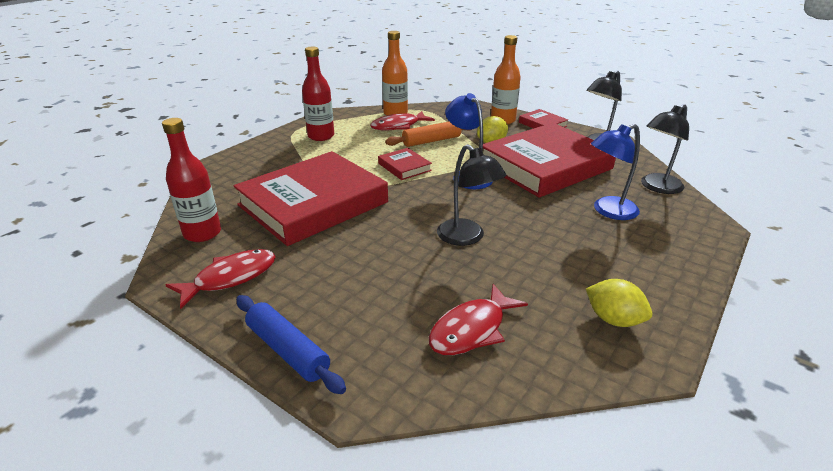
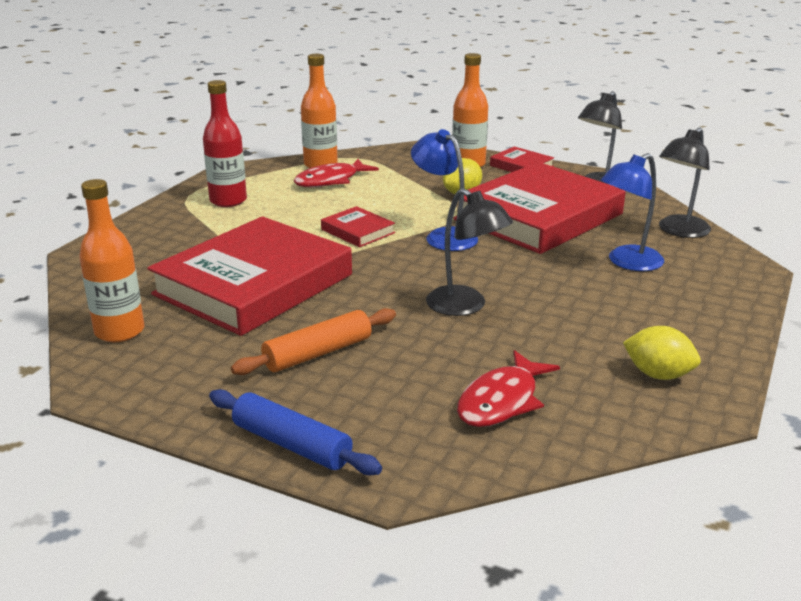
camera: 10 degrees left, 5 degrees down
(202, 233) = (119, 331): red bottle -> orange bottle
(230, 278) = (183, 377): red fish -> none
(431, 141) = (382, 196): orange rolling pin -> orange rolling pin (318, 353)

